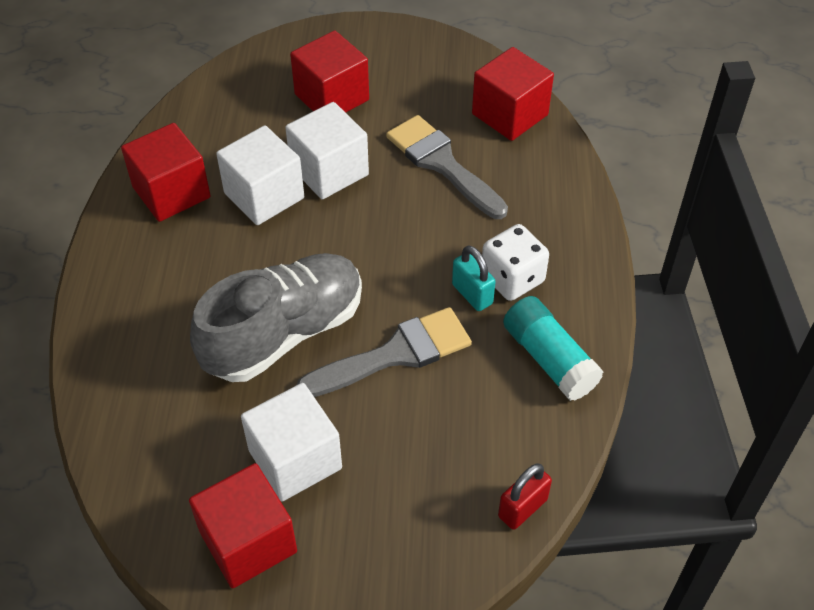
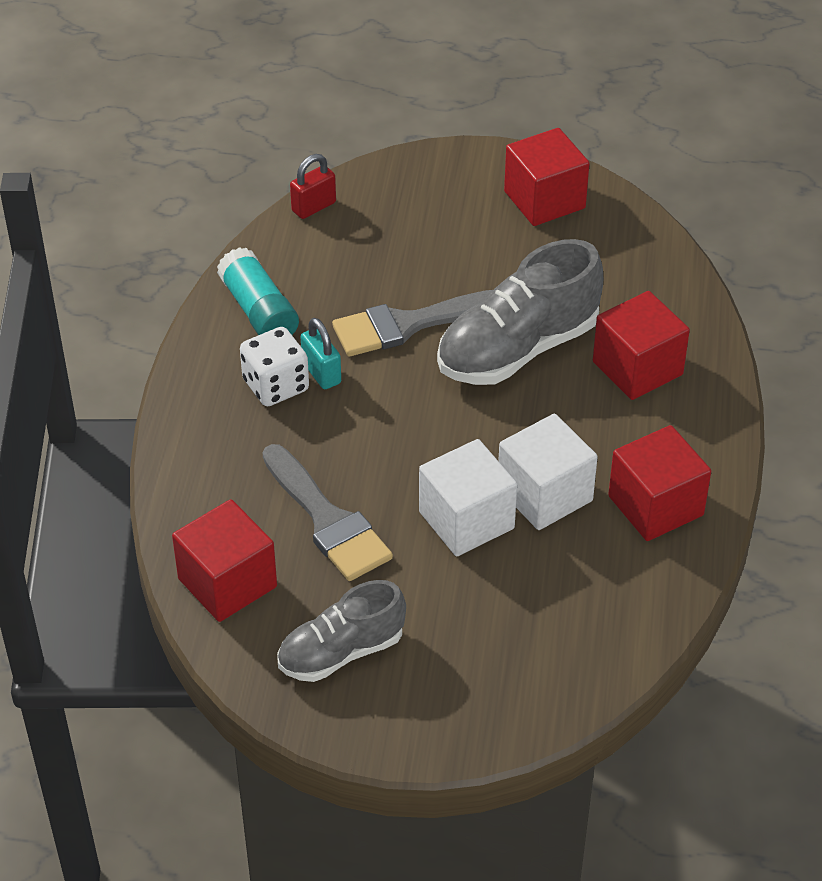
camera: 175 degrees left, 5 degrees down
(295, 459) = (506, 250): white cube -> none
(331, 97) = (459, 625): red cube -> red cube (637, 368)
(416, 76) = (341, 652): none -> grey shoe

